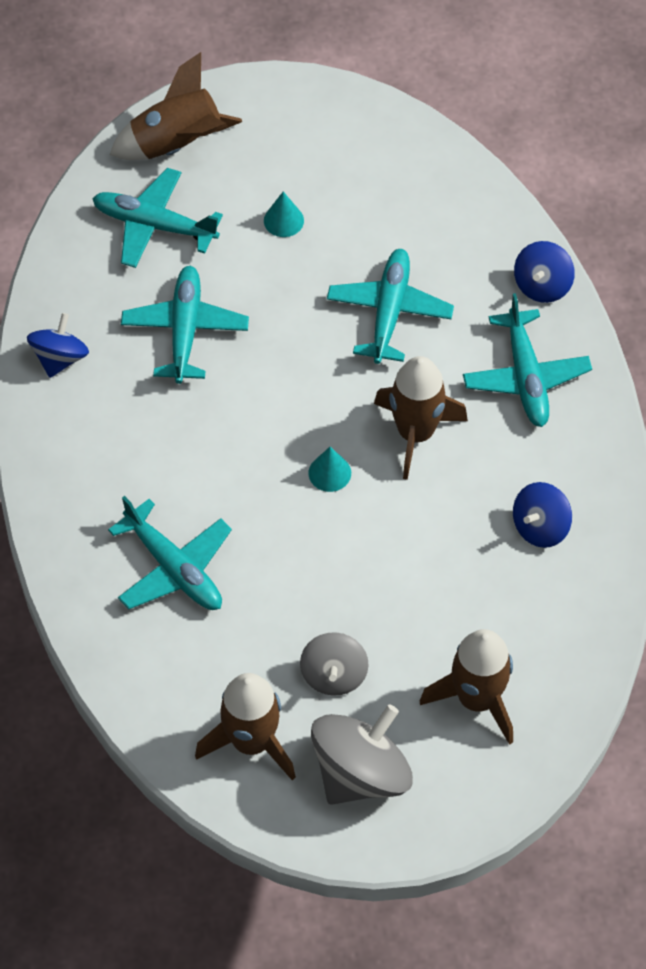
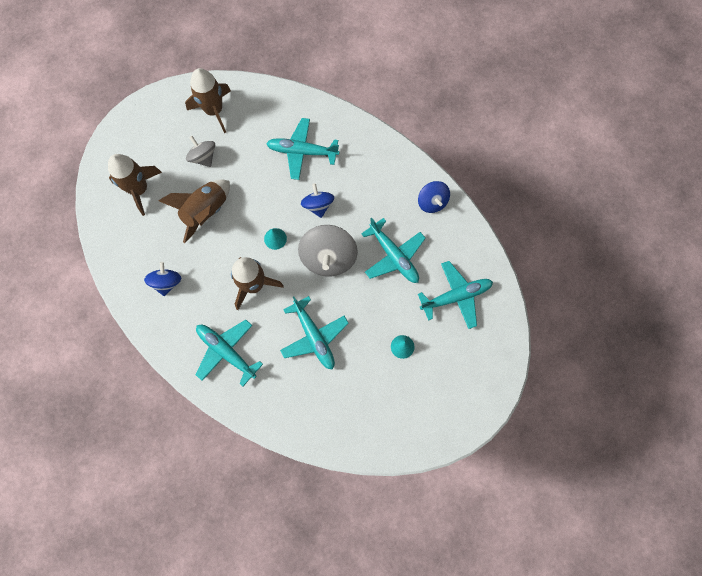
camera: 140 degrees right, 15 degrees up
(177, 144) = (487, 348): brown rocket -> brown rocket (205, 212)
(361, 773) = (163, 129): grey spinning top -> grey spinning top (328, 258)
(542, 285) = (255, 408): blue spinning top -> blue spinning top (318, 205)

